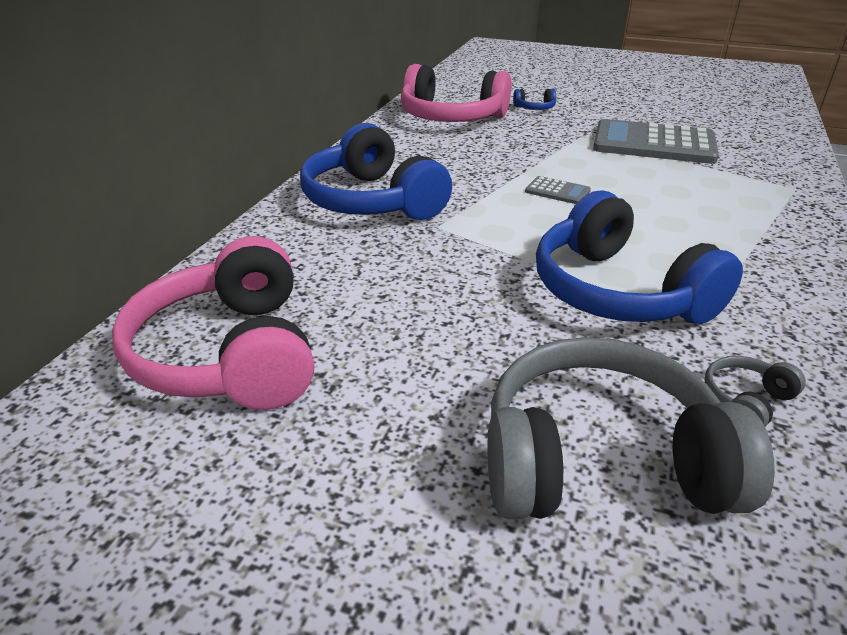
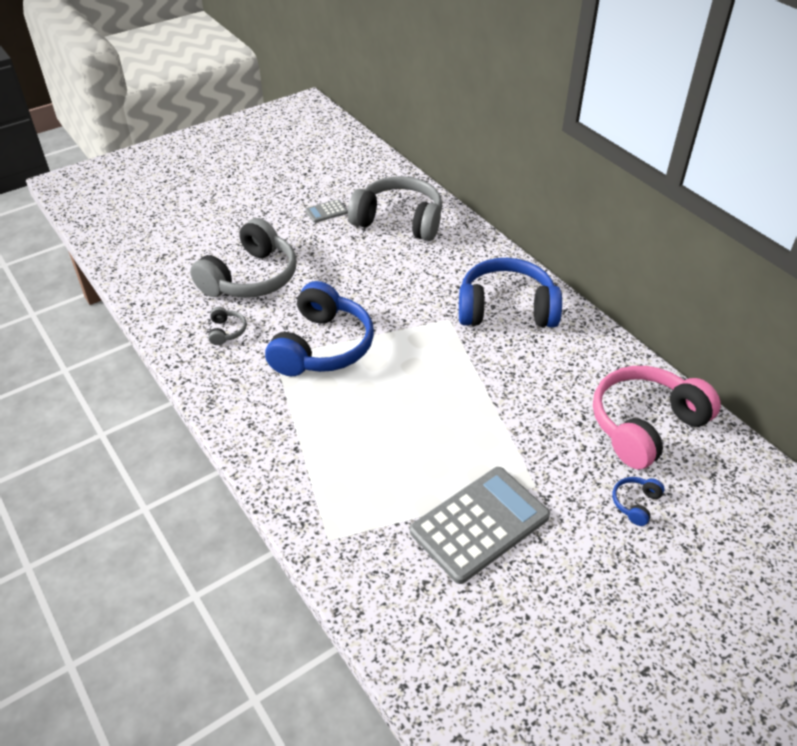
camera: 125 degrees right, 10 degrees up
(230, 354) = (399, 221): pink headphones -> grey headphones
(557, 191) = (446, 398): grey calculator -> grey calculator (326, 211)
(618, 292) = (322, 346): blue headphones -> blue headphones turned 105 degrees clockwise

